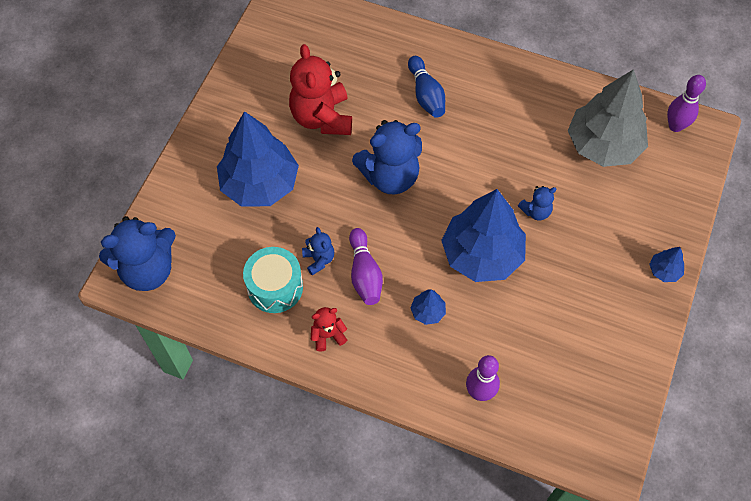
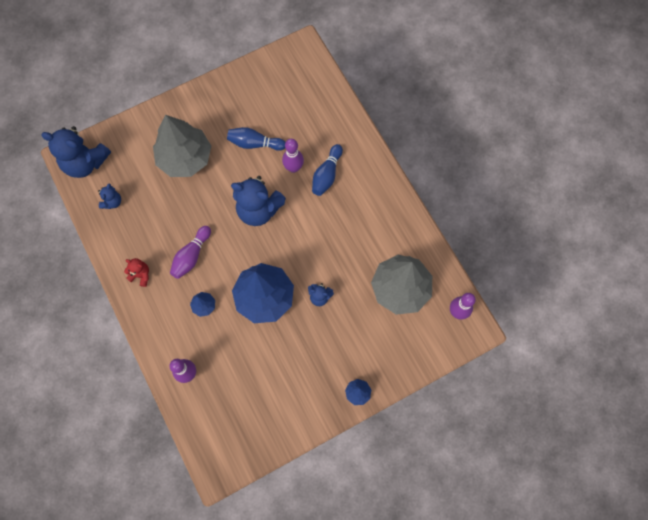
camera: 40 degrees right, 10 degrees up
(260, 184) = (185, 158): blue tree -> grey tree
(275, 287) = (139, 225): turquoise drum -> none
(319, 260) = (175, 228): blue teddy bear -> blue teddy bear (112, 202)
(322, 117) = (254, 143): red teddy bear -> blue bowling pin
(386, 112) = (293, 168): none -> purple bowling pin

